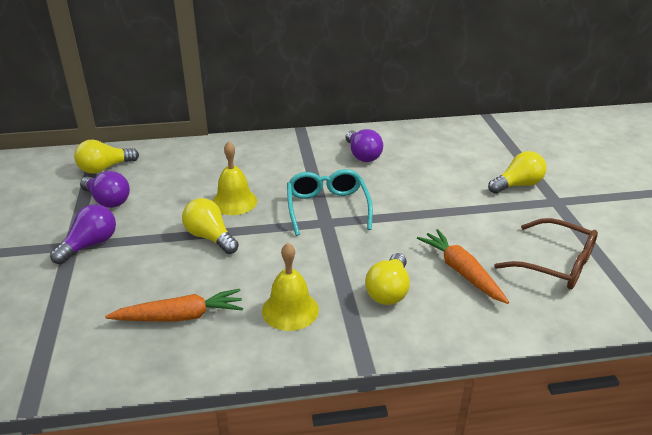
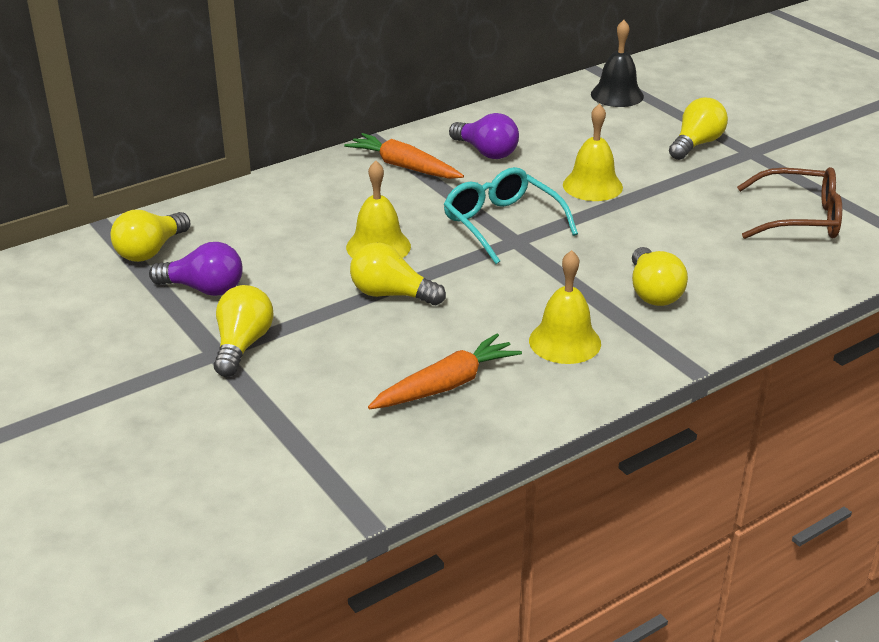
camera: 25 degrees left, 0 degrees up
(90, 245) = (242, 345): purple light bulb -> yellow light bulb
(414, 197) = (592, 186): none -> yellow bell
(461, 271) = (712, 252): orange carrot -> orange carrot (403, 166)
(487, 137) = (617, 95): none -> black bell

